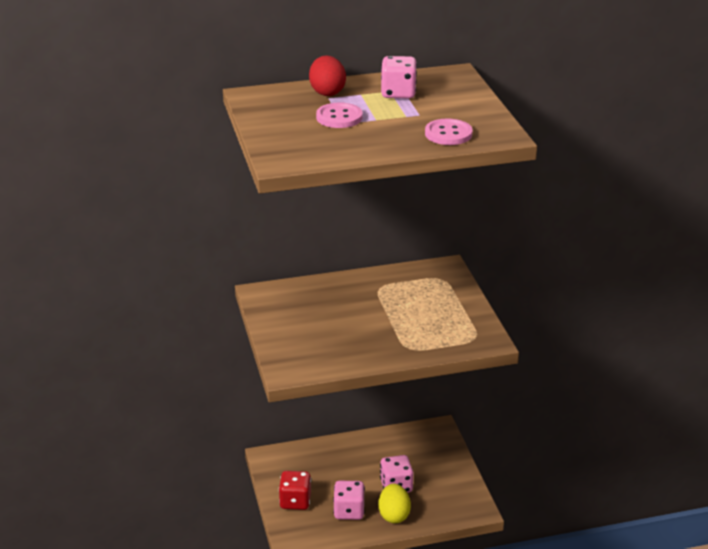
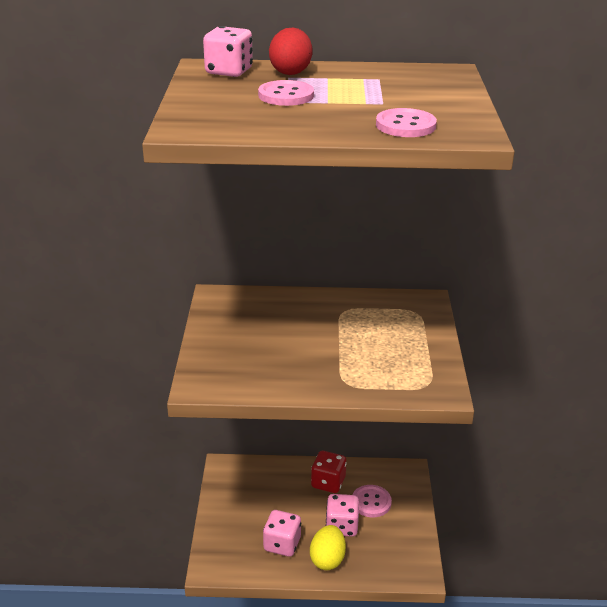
camera: 15 degrees right, 0 degrees up
(295, 501) = (232, 521): red dice -> red dice (328, 482)
(398, 93) = (371, 81): pink dice -> pink dice (229, 72)
(415, 461) = (371, 502): none -> pink button

